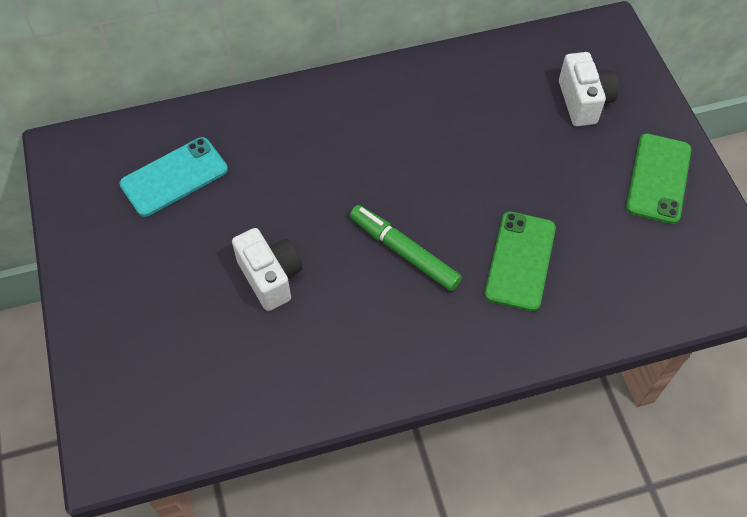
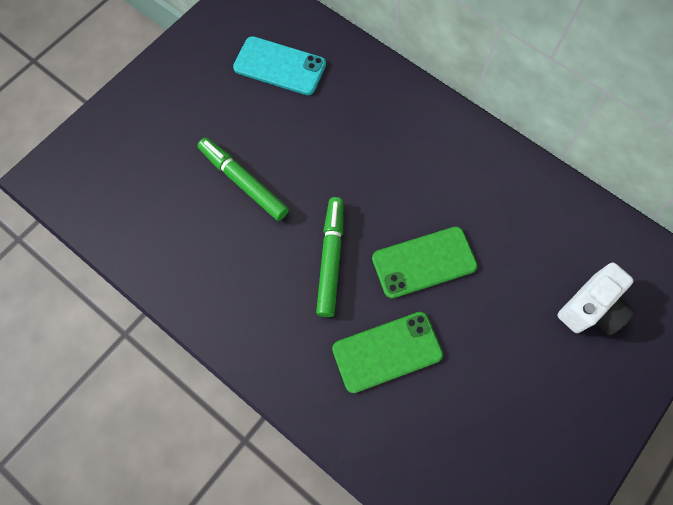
camera: 55 degrees right, 10 degrees up
(270, 277) = (243, 182): white camera -> green marker
(658, 178) = (561, 421): green phone -> green phone (424, 262)

